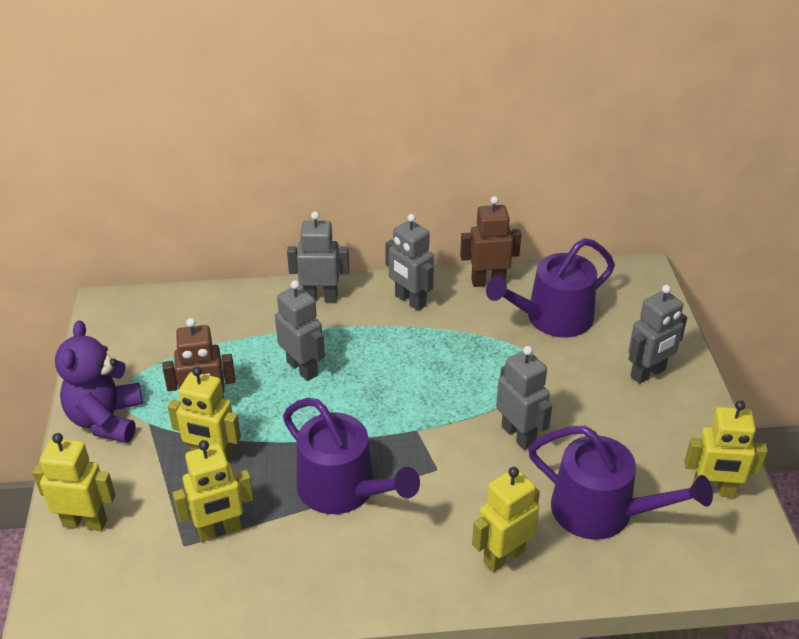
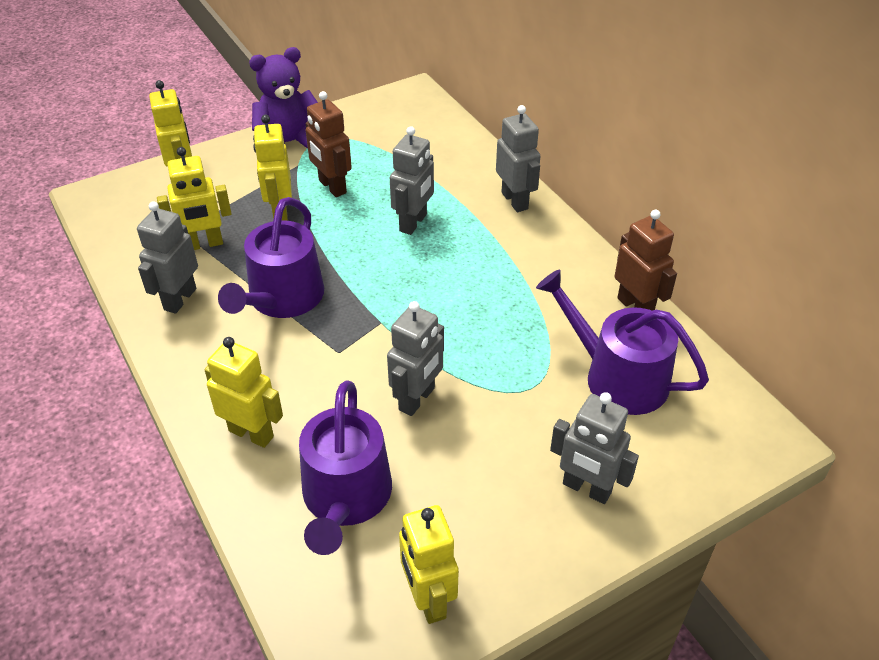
camera: 65 degrees right, 5 degrees up
(219, 531) = (204, 244): yellow robot -> yellow robot turned 60 degrees counterclockwise
(410, 301) = (558, 259): grey robot -> grey robot (179, 299)

